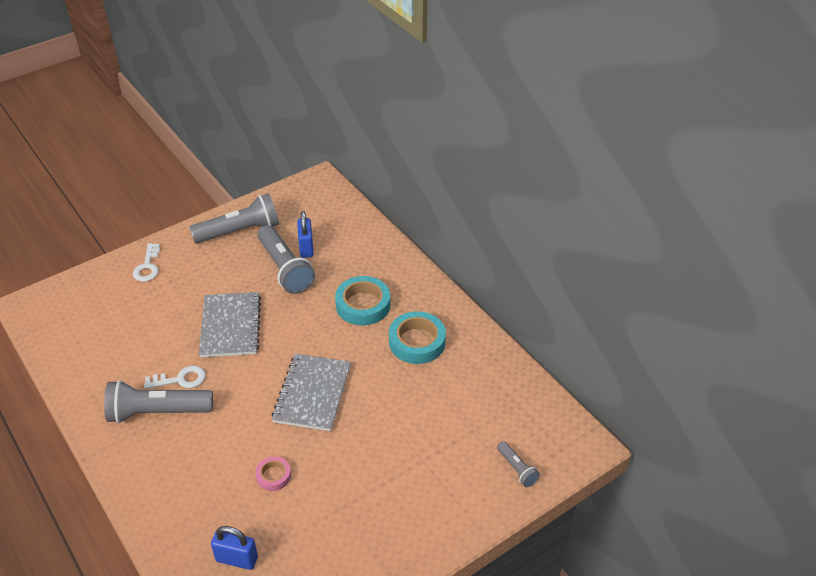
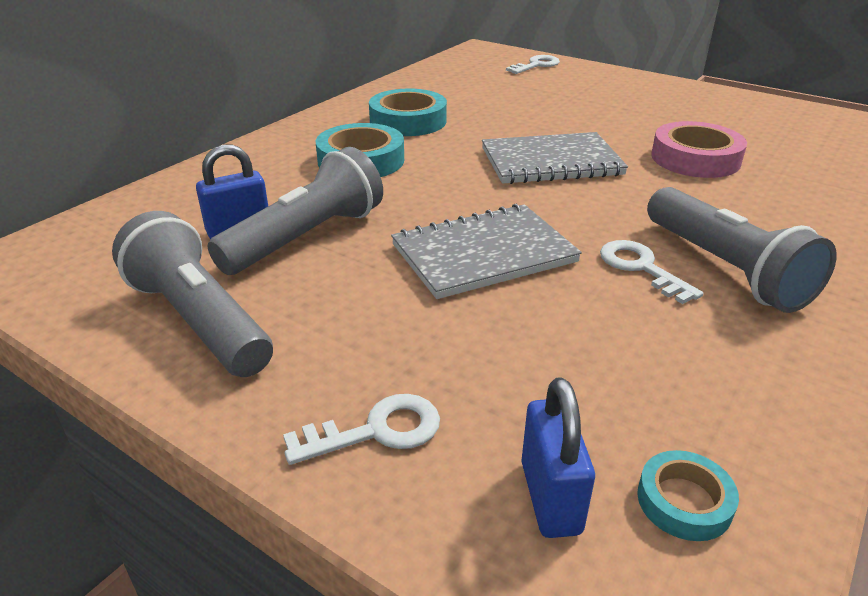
camera: 110 degrees left, 10 degrees down
(66, 327) = (684, 501): none -> turquoise tape
(237, 559) = (817, 154): blue padlock -> blue padlock (550, 497)
(273, 476) = (695, 158): pink tape -> pink tape, size x1.85
(517, 469) = (536, 65): grey flashlight -> white key

